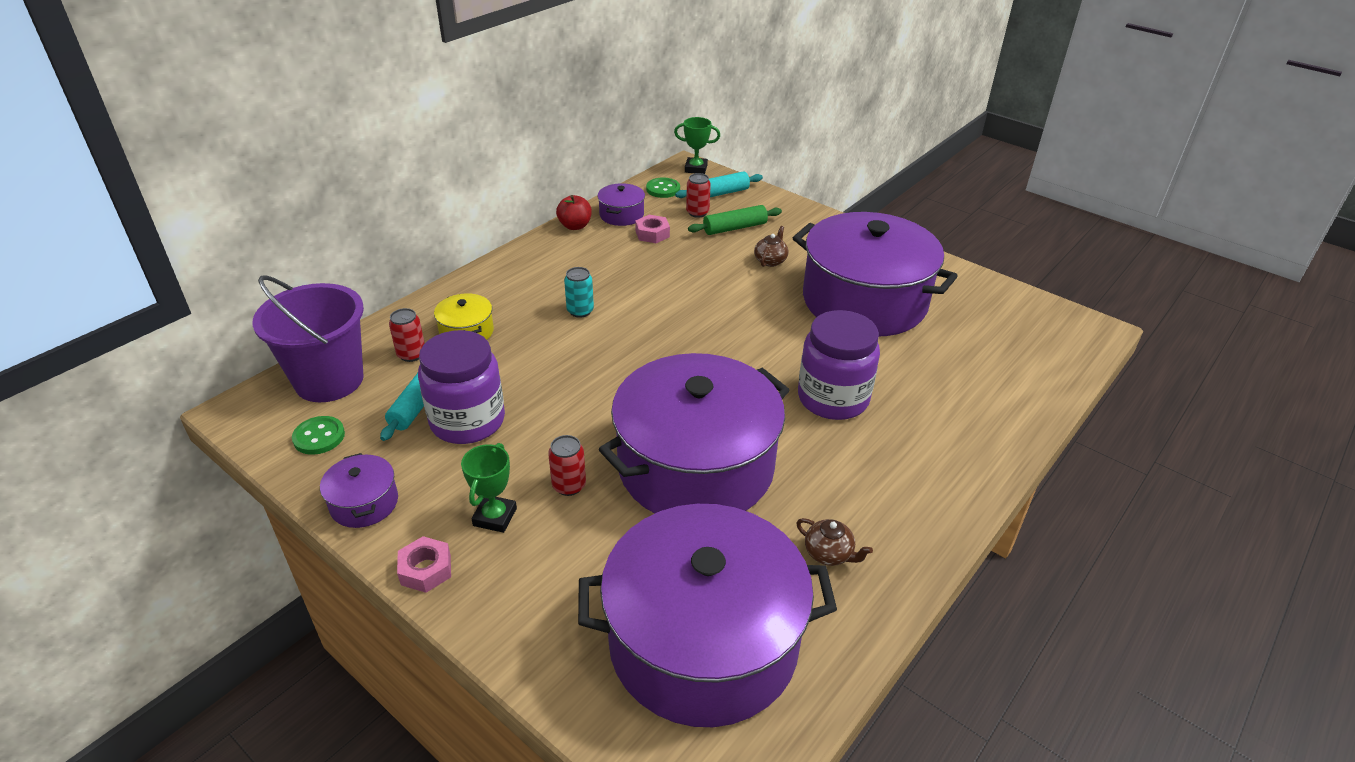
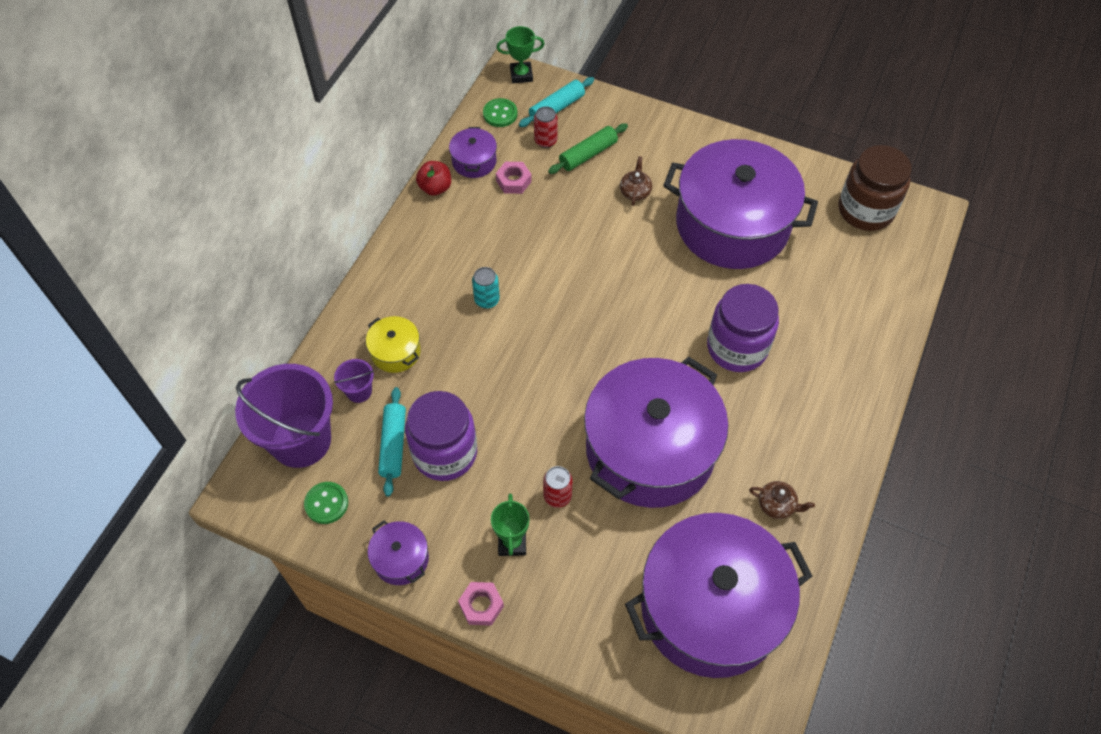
camera: 15 degrees left, 20 degrees up
(411, 354) = (359, 391): red can -> purple bucket
(1018, 315) = (865, 210): none -> brown jar

